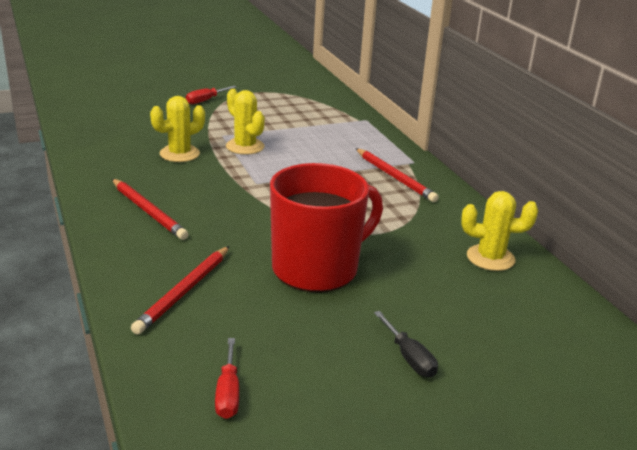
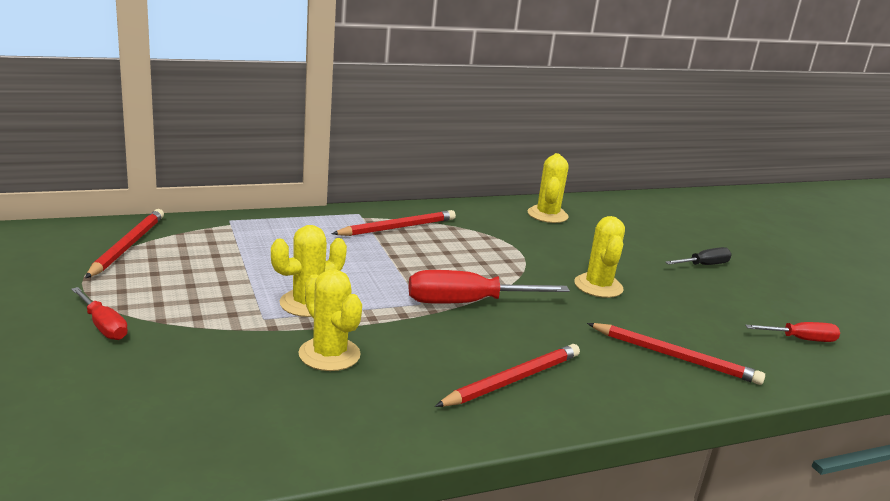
camera: 90 degrees left, 5 degrees down
(262, 201) = (468, 303): none -> red screwdriver
(306, 97) = (127, 246): none -> red pencil
(317, 268) = (598, 286): red mug -> yellow cactus

